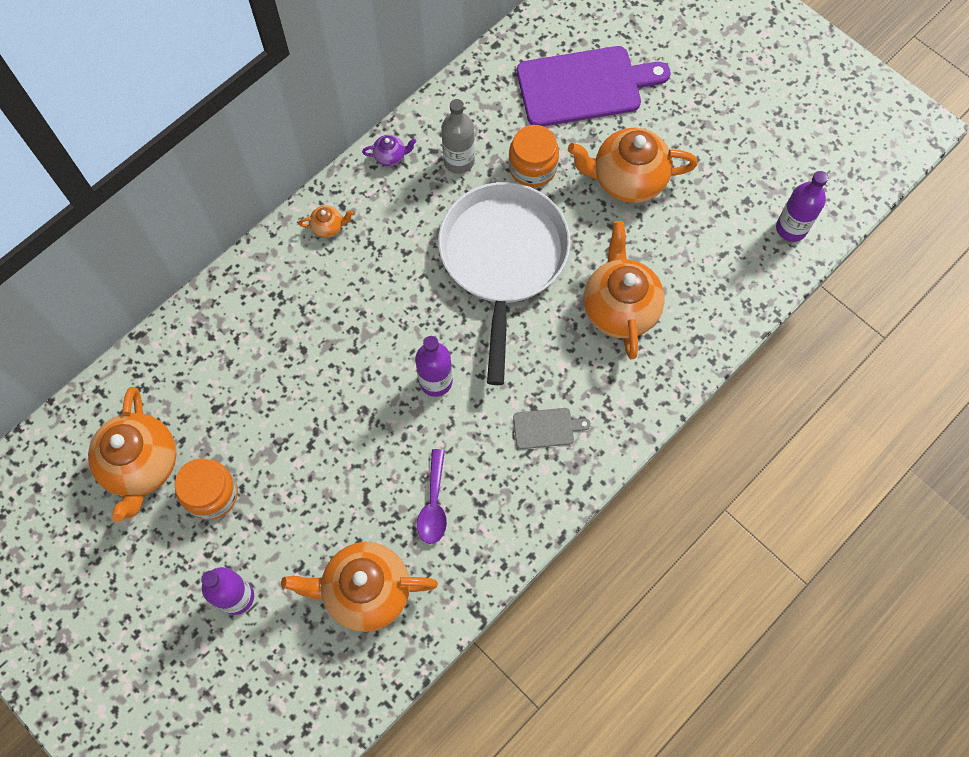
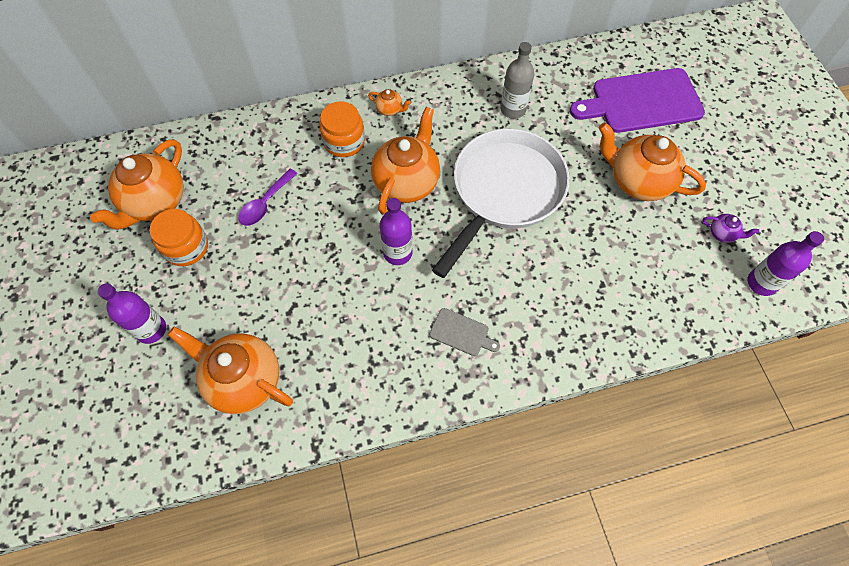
camera: 30 degrees right, 5 degrees down
(390, 156) = (464, 84): purple teapot -> purple teapot (722, 234)
(434, 504) = (337, 343): purple spoon -> purple spoon (265, 203)
(532, 167) = (567, 139): orange jar -> orange jar (344, 141)
(584, 86) = (641, 101): purple cutting board -> purple cutting board turned 150 degrees clockwise
(619, 308) = (576, 272): orange teapot -> orange teapot (407, 182)

